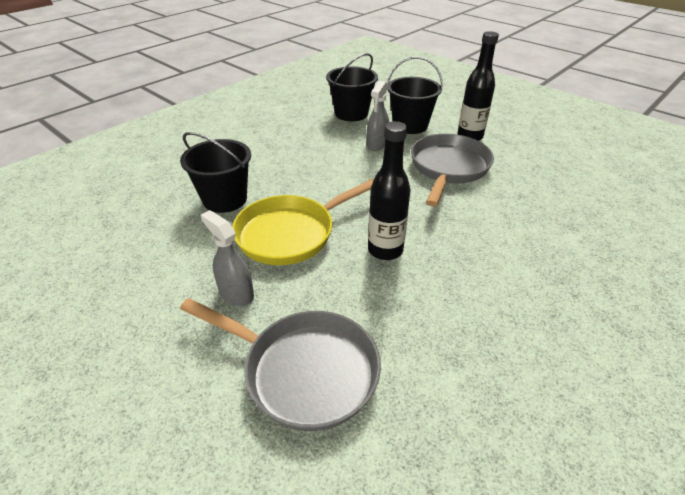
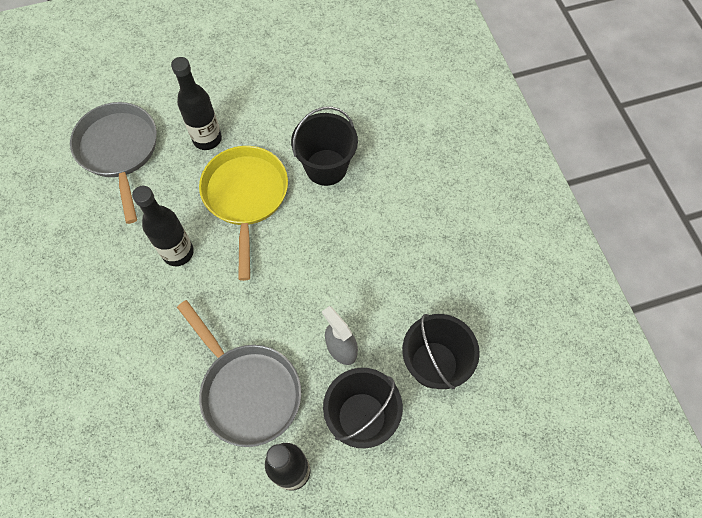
camera: 120 degrees right, 25 degrees up
(236, 293) = (207, 139): grey spray bottle -> black bottle
(303, 371) = (119, 151): grey pan -> grey pan turned 105 degrees clockwise

